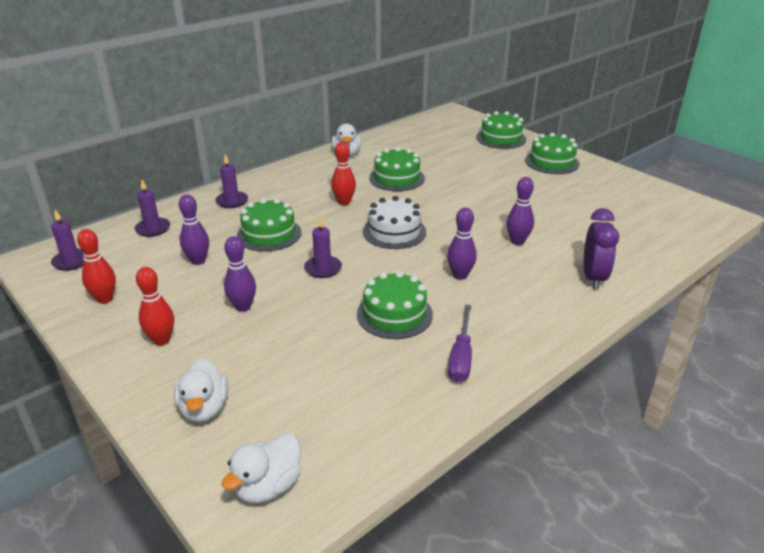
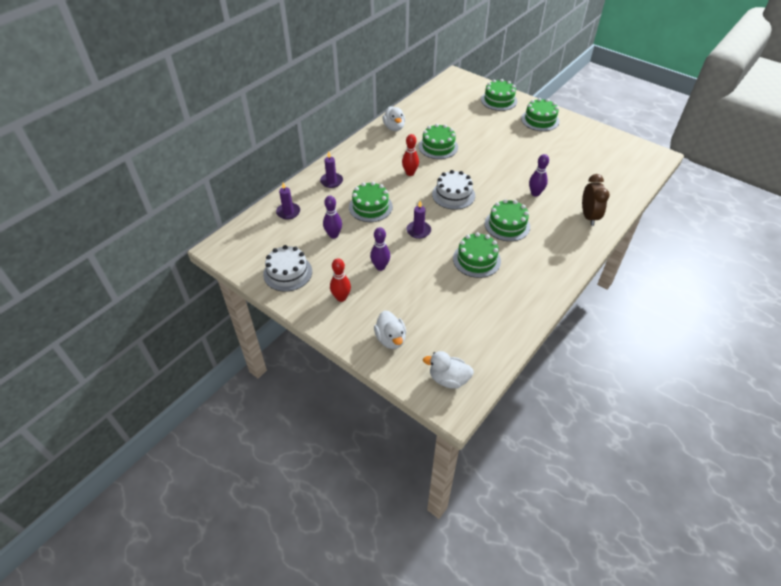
camera: 10 degrees left, 15 degrees up
(71, 261) = (247, 246): purple candle -> none
(105, 299) = (287, 273): red bowling pin -> white cake
(268, 486) = (448, 379): white duck -> white duck turned 75 degrees clockwise
(460, 275) = (507, 225): purple bowling pin -> green cake
(461, 357) = (525, 284): purple screwdriver -> none
(593, 278) = (589, 216): purple clock -> brown clock

